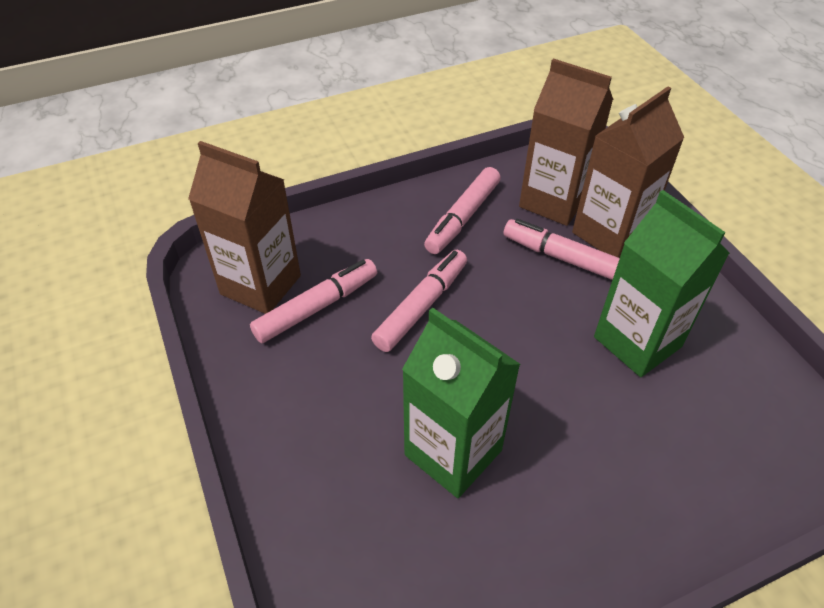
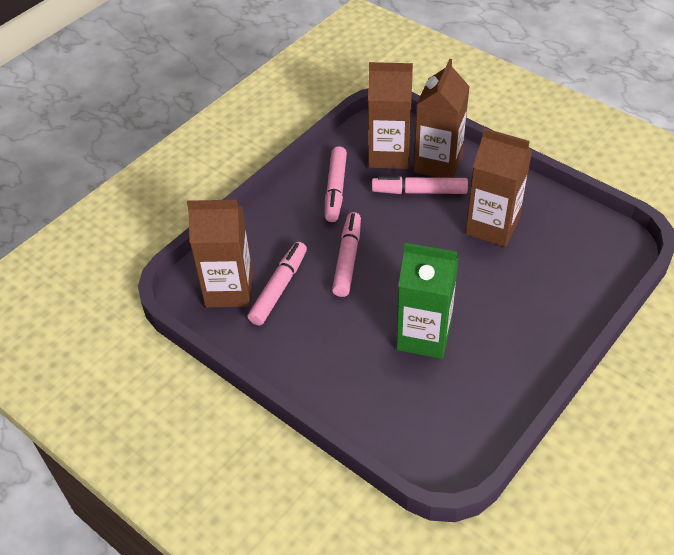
camera: 25 degrees left, 0 degrees up
(637, 342) = (492, 226): green carton -> brown carton

